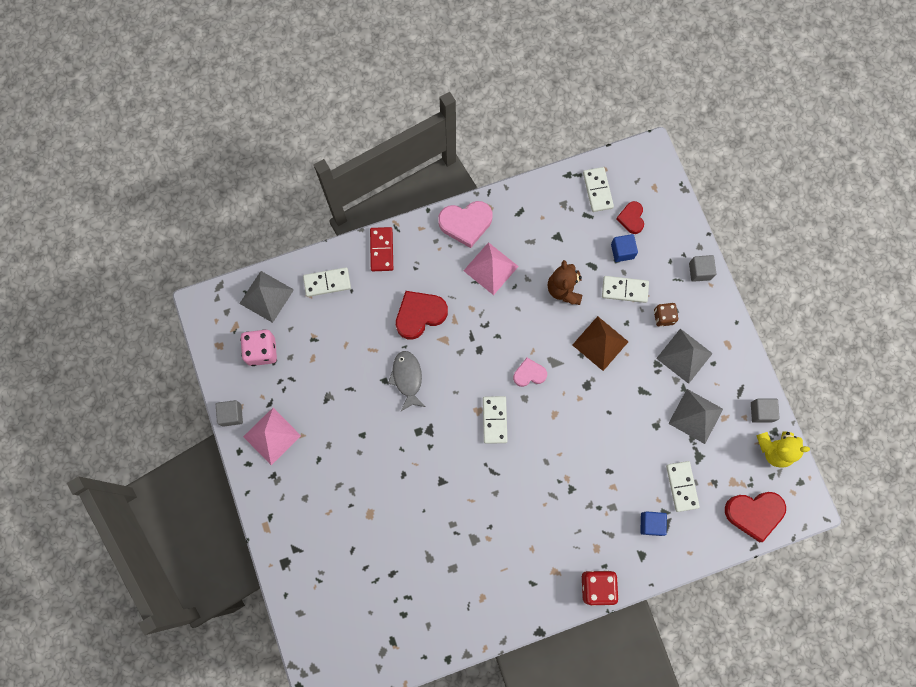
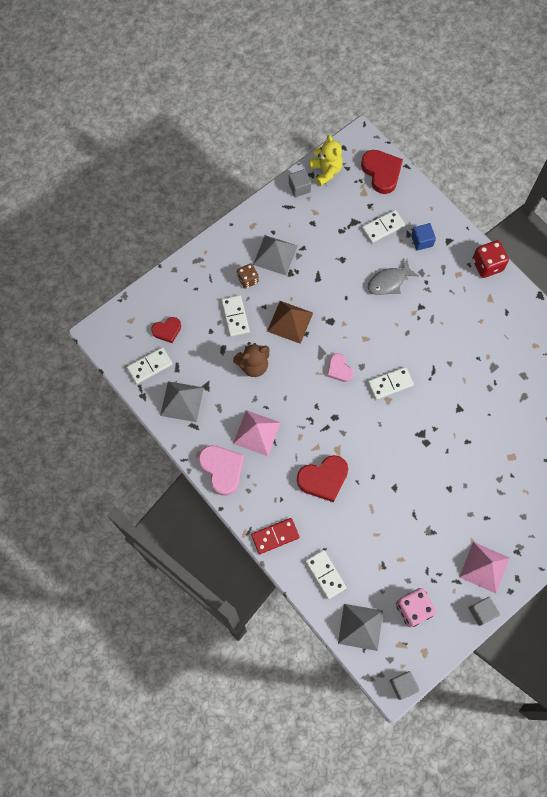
camera: 110 degrees left, 5 degrees down
(407, 378) = (384, 468): grey fish -> grey fish (389, 282)
(419, 315) = (323, 479): red heart -> red heart turned 60 degrees counterclockwise
(622, 251) = (200, 329): blue cube -> none
(695, 416) = (322, 233): grey pyramid -> grey pyramid (182, 401)
(699, 271) = (196, 263): grey cube -> grey cube (403, 685)

